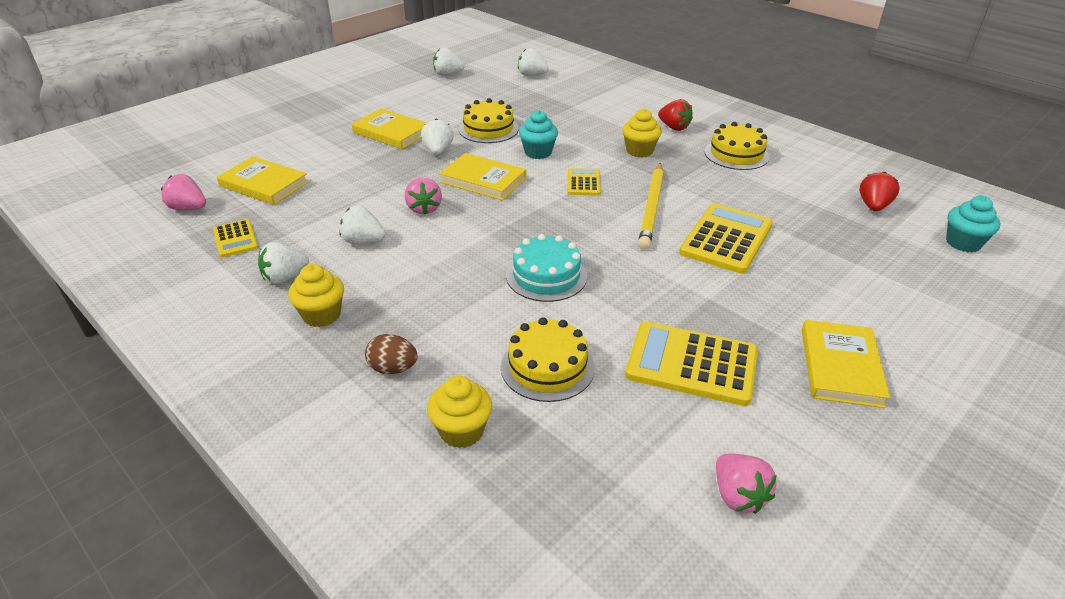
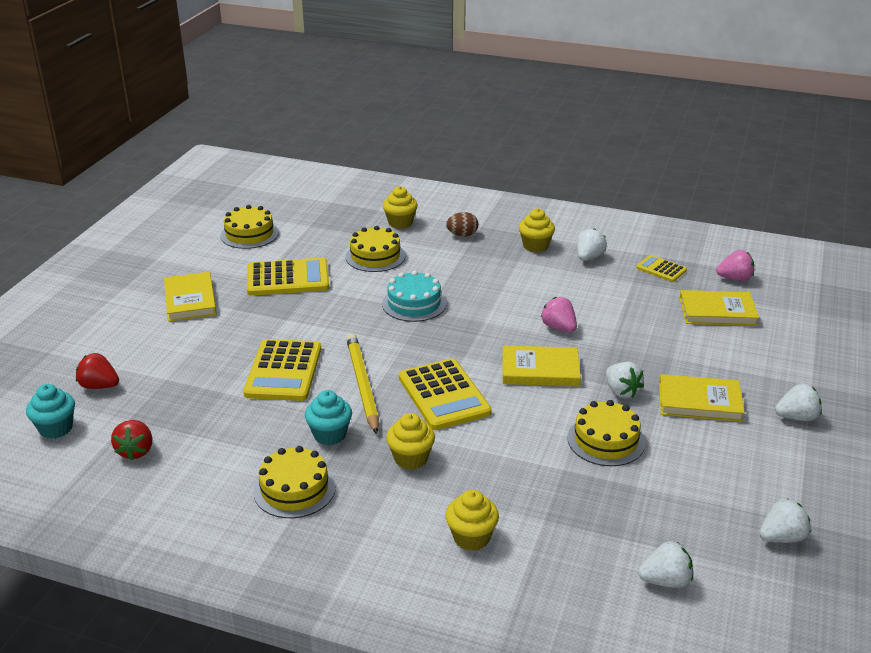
camera: 155 degrees right, 5 degrees down
(363, 241) = (571, 291): white strawberry -> white strawberry (796, 417)
(538, 152) = (519, 421): turquoise cupcake -> turquoise cupcake (330, 435)
(583, 182) = (443, 395): yellow calculator -> yellow calculator, size x1.85
(625, 109) = (471, 537): none -> yellow cupcake
(674, 127) = (388, 517): red strawberry -> red strawberry (99, 386)
(738, 496) = (249, 234): pink strawberry -> yellow cake

